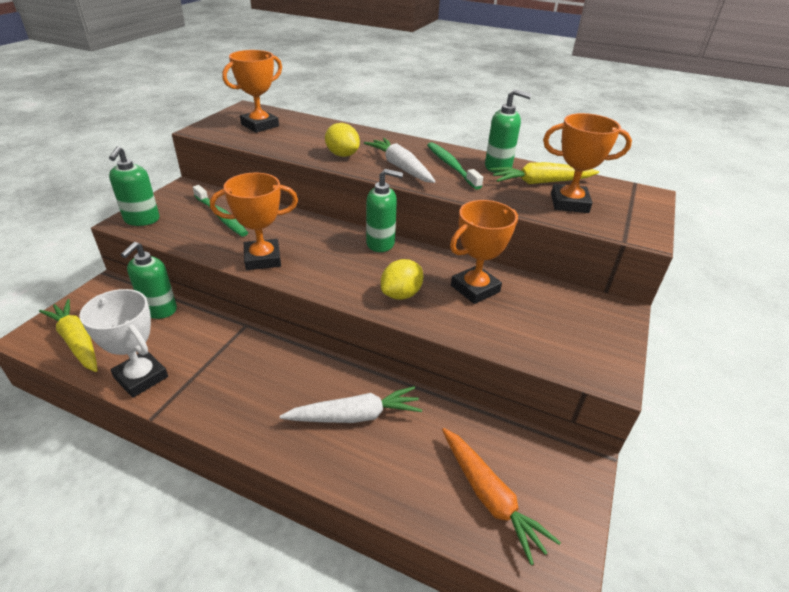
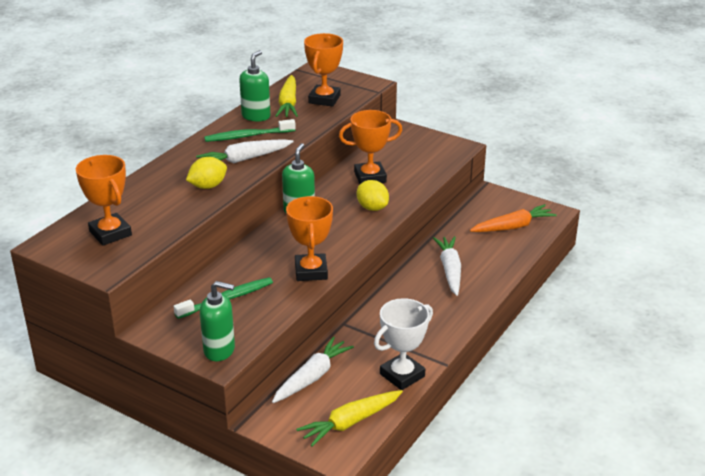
camera: 80 degrees left, 5 degrees down
(159, 310) = (312, 377): green soap dispenser -> white carrot
(475, 289) = (370, 177): orange trophy -> orange trophy turned 75 degrees counterclockwise

